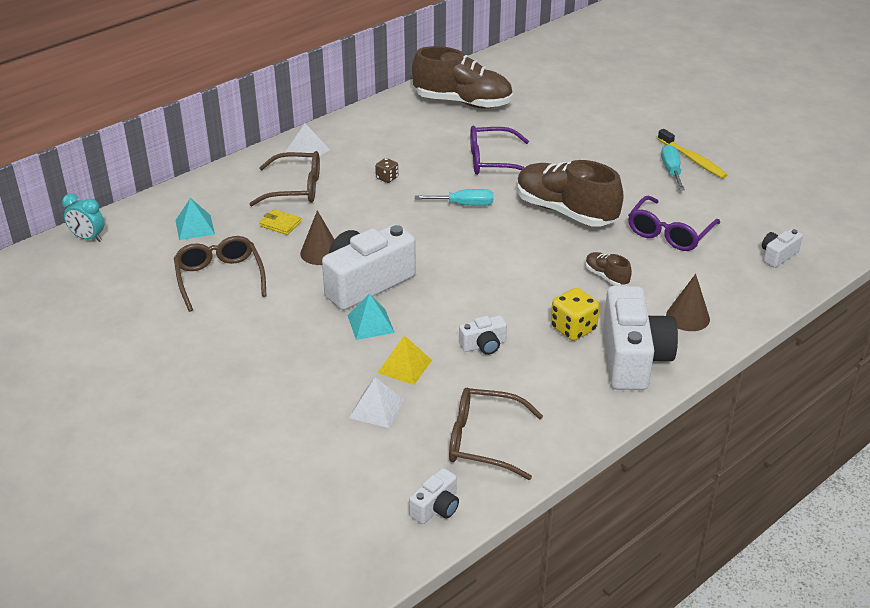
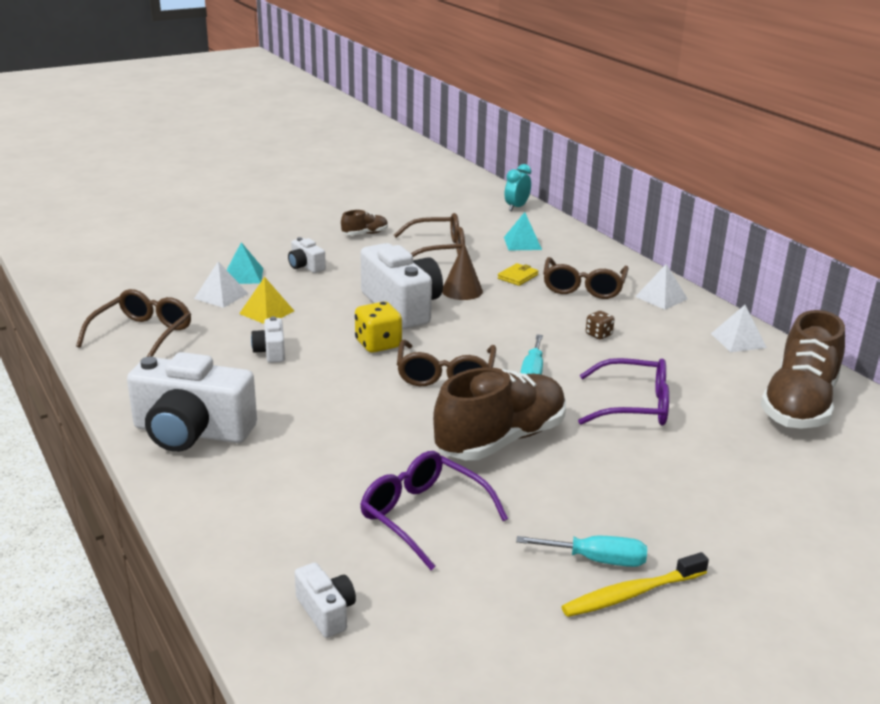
camera: 100 degrees right, 10 degrees down
(370, 324) = (337, 303): turquoise pyramid -> turquoise pyramid (243, 276)
(375, 120) = (738, 340): none -> white pyramid
(436, 507) = (88, 307): white camera -> white camera (305, 266)
(484, 244) = (445, 375): none -> brown glasses
(492, 161) = (634, 405): purple glasses -> purple glasses turned 90 degrees clockwise
(573, 329) = (264, 404): yellow dice -> yellow dice (378, 344)
(606, 276) = (347, 444): brown shoe -> brown shoe (365, 234)
(688, 317) = (236, 487): brown cone -> none

